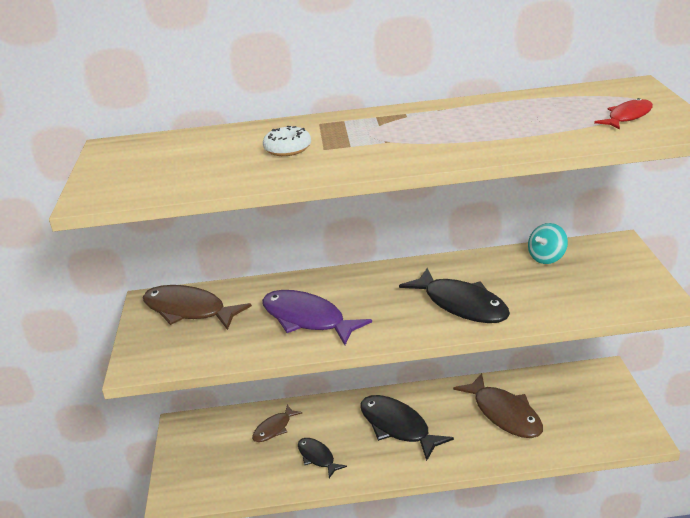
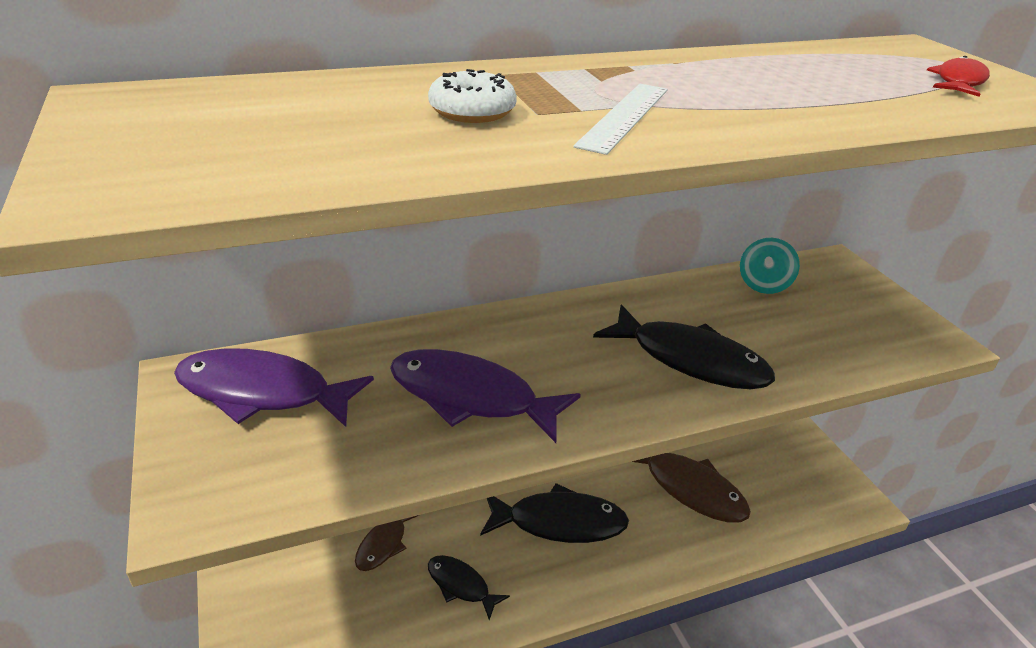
camera: 20 degrees left, 5 degrees up
(189, 310) = (263, 392): brown fish -> purple fish
(371, 150) = (624, 116): none -> white ruler
(397, 427) = (559, 522): black fish -> black fish turned 150 degrees clockwise

